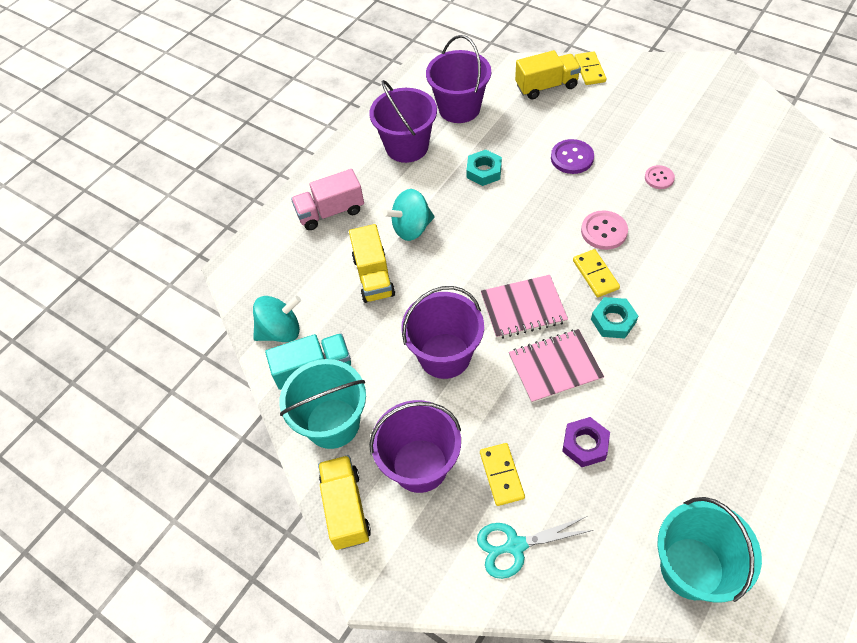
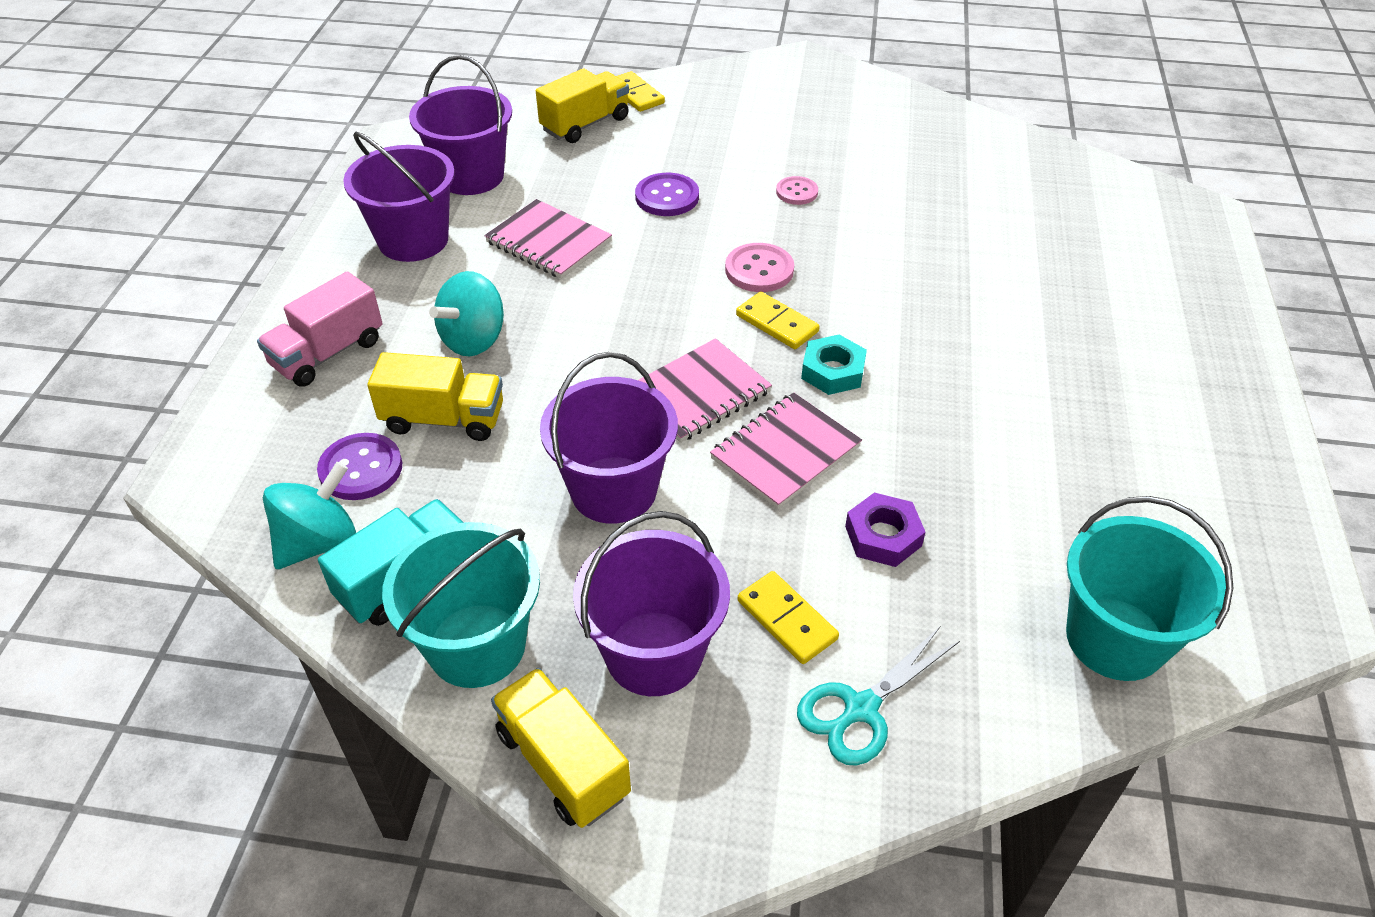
camera: 30 degrees left, 10 degrees down
(318, 293) = (361, 469): none -> purple button
(373, 276) = (444, 419): yellow truck -> yellow truck turned 45 degrees counterclockwise
(484, 171) = (548, 242): turquoise nut -> pink notebook

